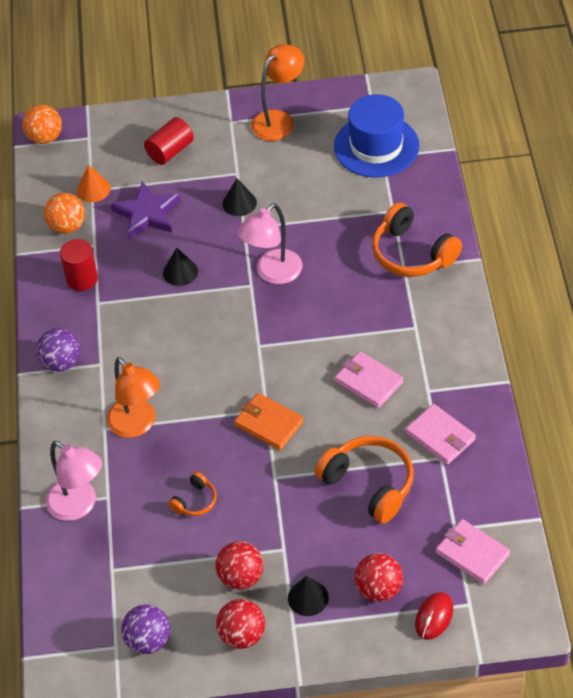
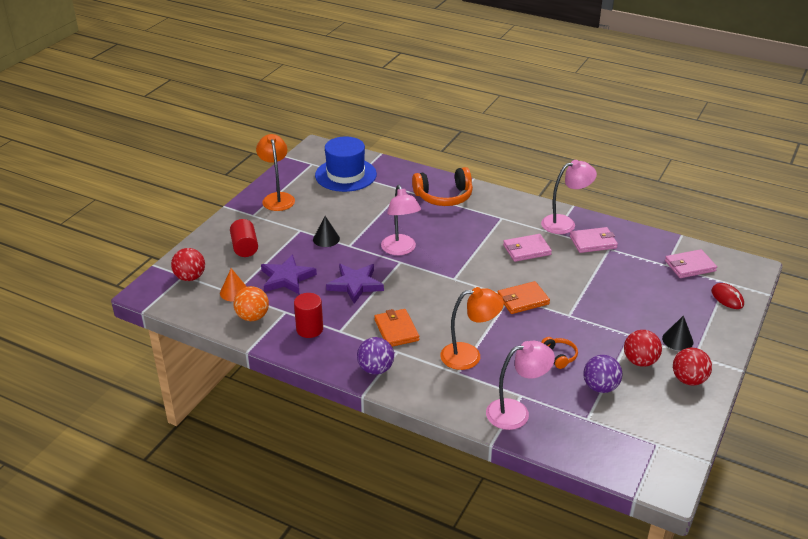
camera: 60 degrees left, 15 degrees down
(45, 138) = (156, 294): orange ball -> none
(133, 345) = (396, 330): none -> orange wallet
(148, 640) = (663, 425): purple ball -> purple ball (600, 387)
(180, 272) = (355, 285): black cone -> purple star
(369, 484) = (606, 281): orange headphones -> none
(378, 589) = (691, 310): red ball -> red ball (190, 277)
(458, 391) = (565, 223): none -> pink lamp

